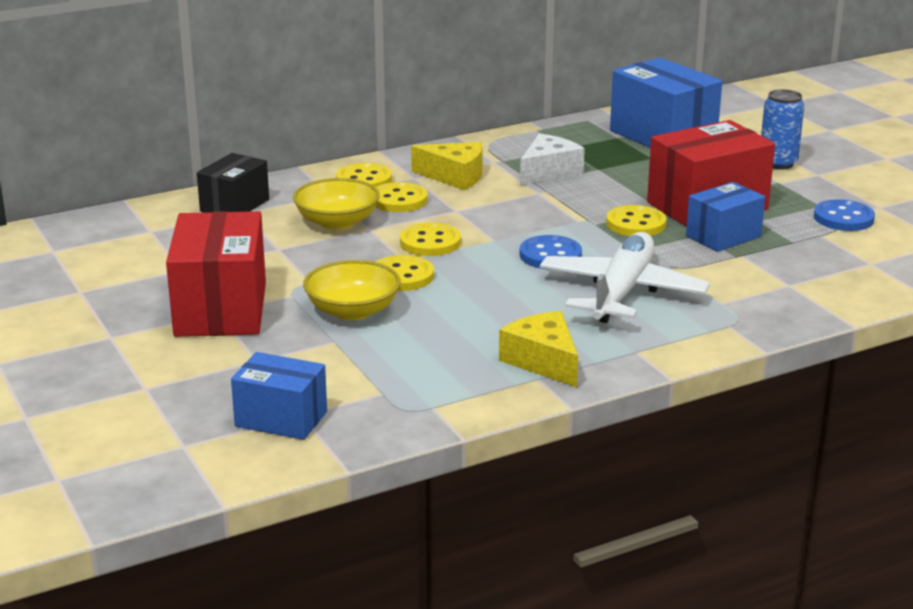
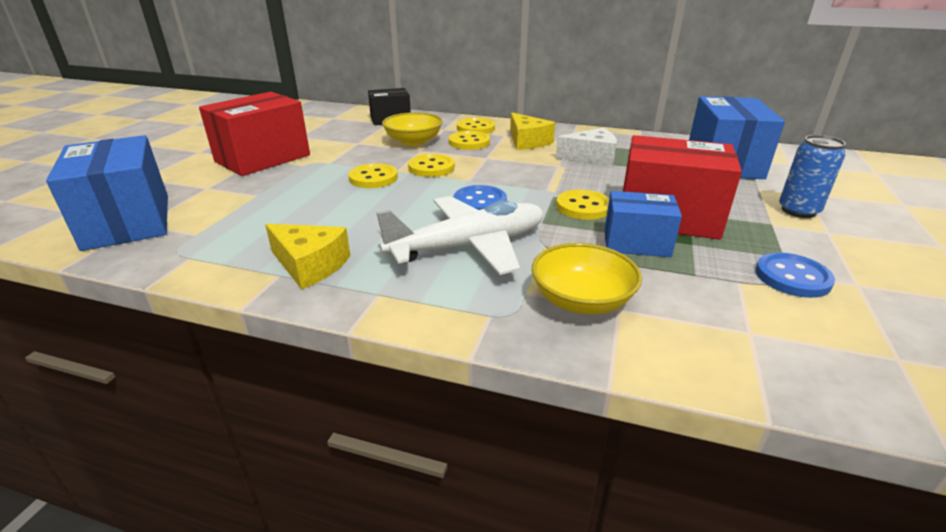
camera: 45 degrees right, 5 degrees up
(281, 419) = (128, 222): blue box -> blue box, size x1.67
(353, 311) = (305, 184): yellow bowl -> yellow bowl (581, 300)
(543, 361) = (310, 265): yellow cheese -> yellow cheese turned 105 degrees clockwise

